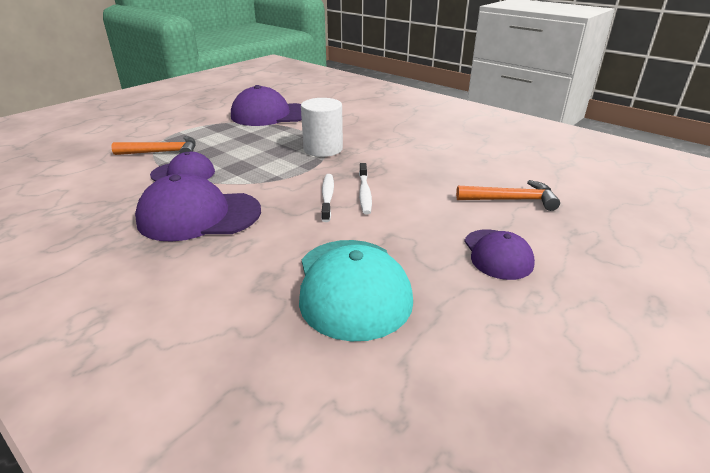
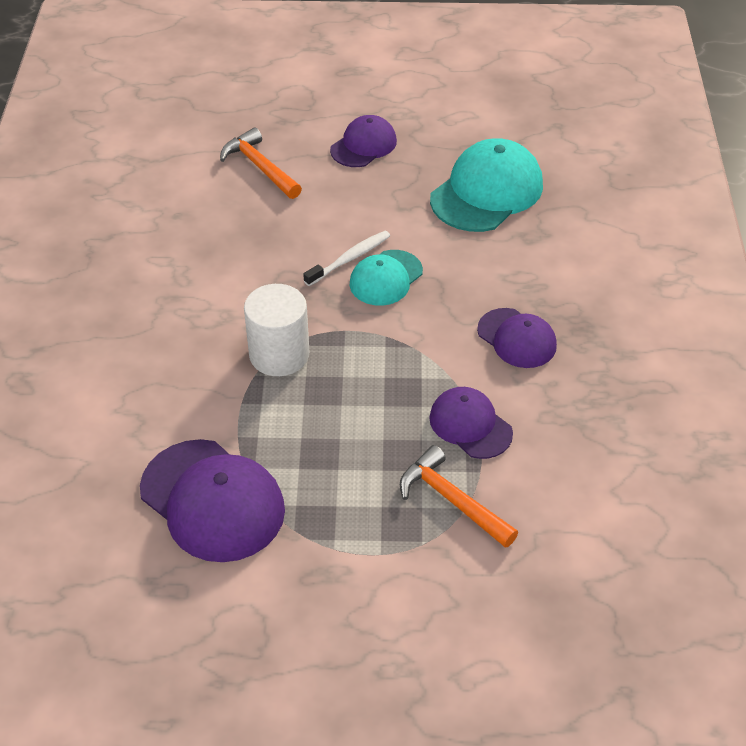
camera: 130 degrees left, 15 degrees up
(199, 215) = (517, 338): purple cap -> purple cap, size x0.60
(327, 197) = (386, 278): white toothbrush -> turquoise cap

